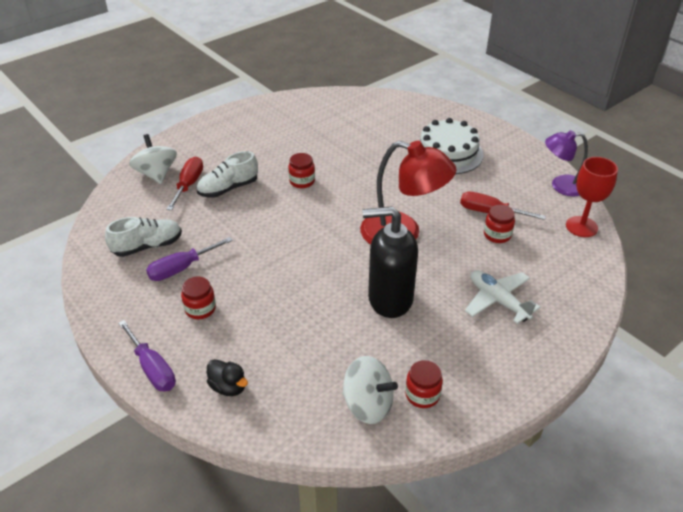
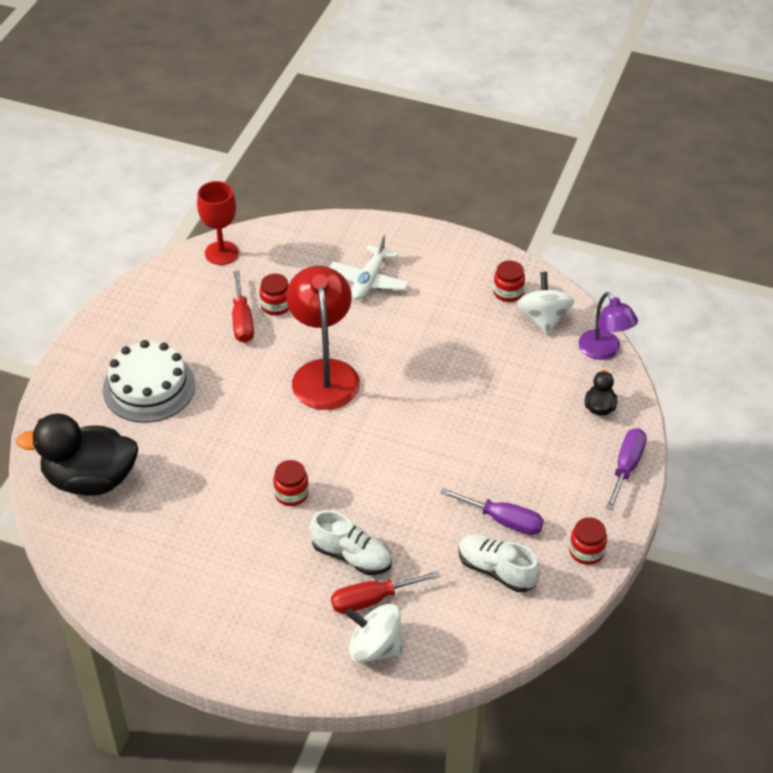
camera: 120 degrees left, 5 degrees up
(156, 174) = (374, 647): white spinning top -> white spinning top turned 75 degrees clockwise
(200, 309) = (539, 474): red jar -> red jar (586, 551)
(384, 113) = (90, 480): none -> black duck
(389, 299) = (421, 348): black soap dispenser -> none
(561, 186) = (158, 281): purple lamp -> purple lamp (604, 351)

